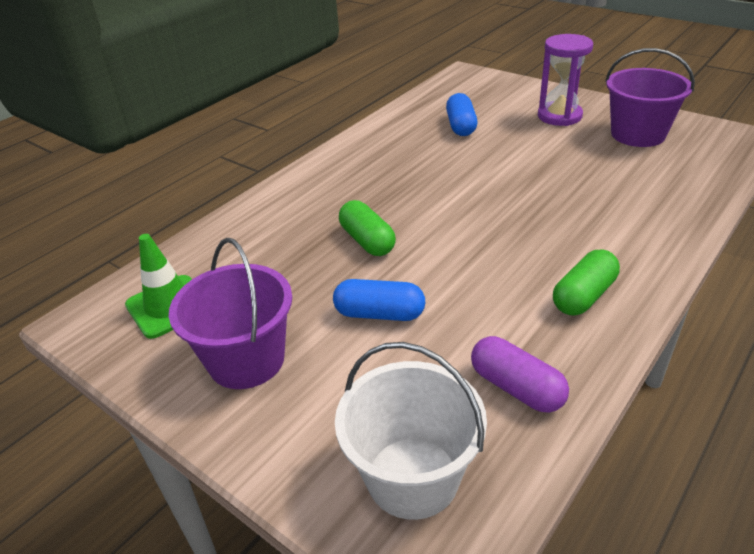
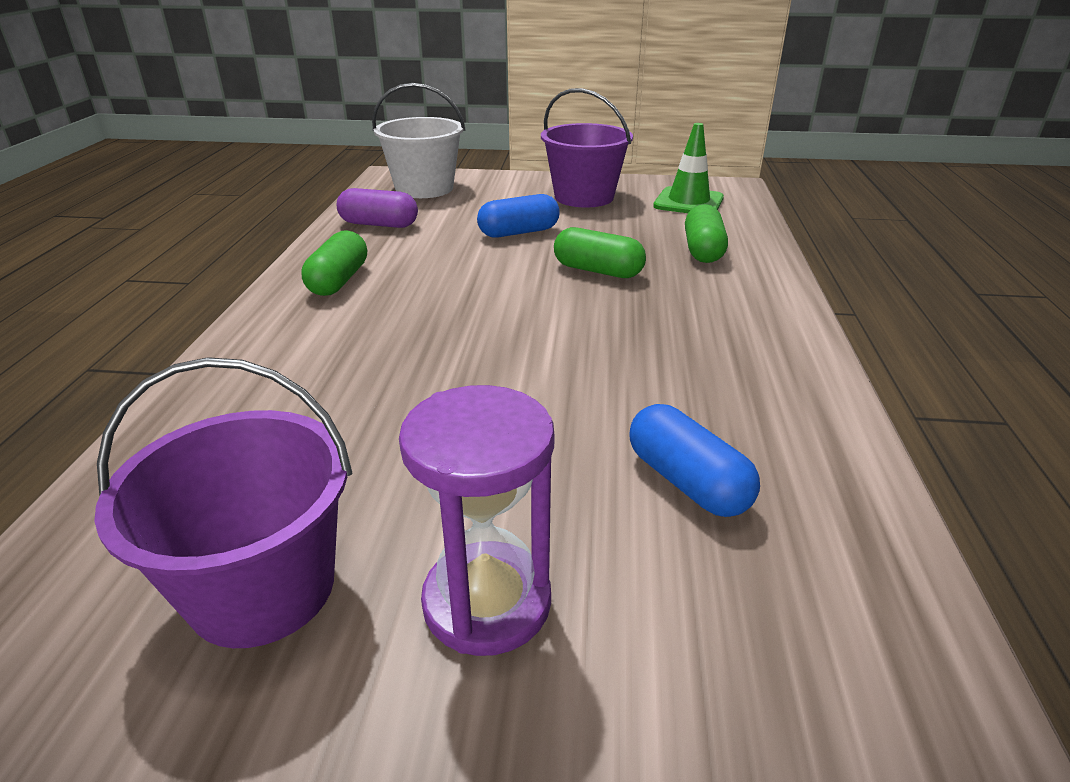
camera: 145 degrees right, 5 degrees down
(265, 237) = (702, 250): none -> green capsule

